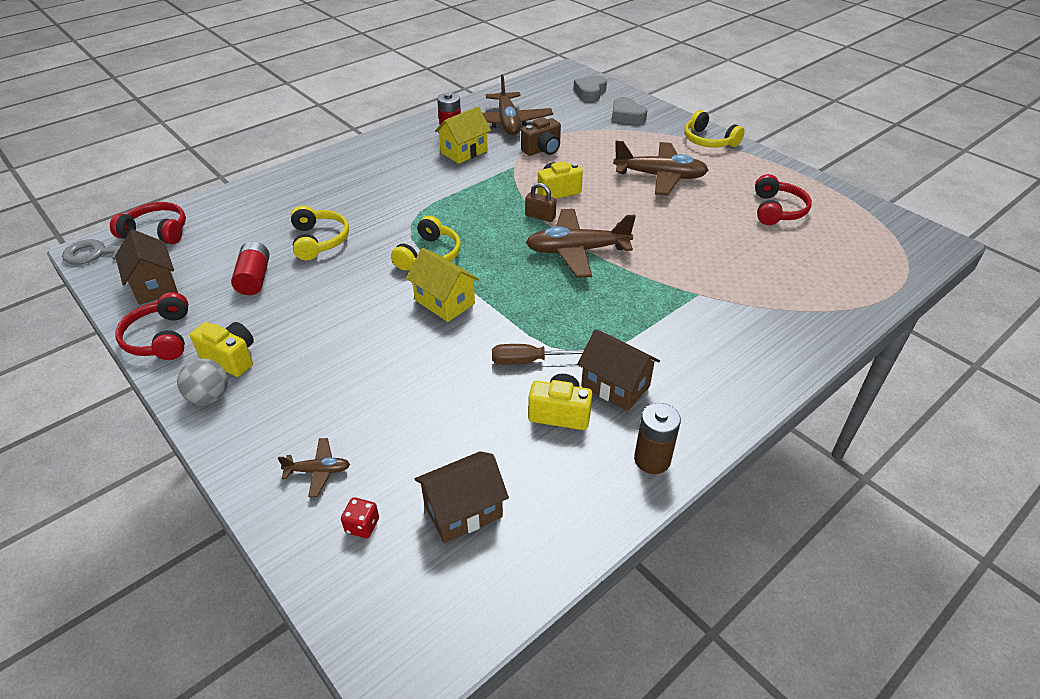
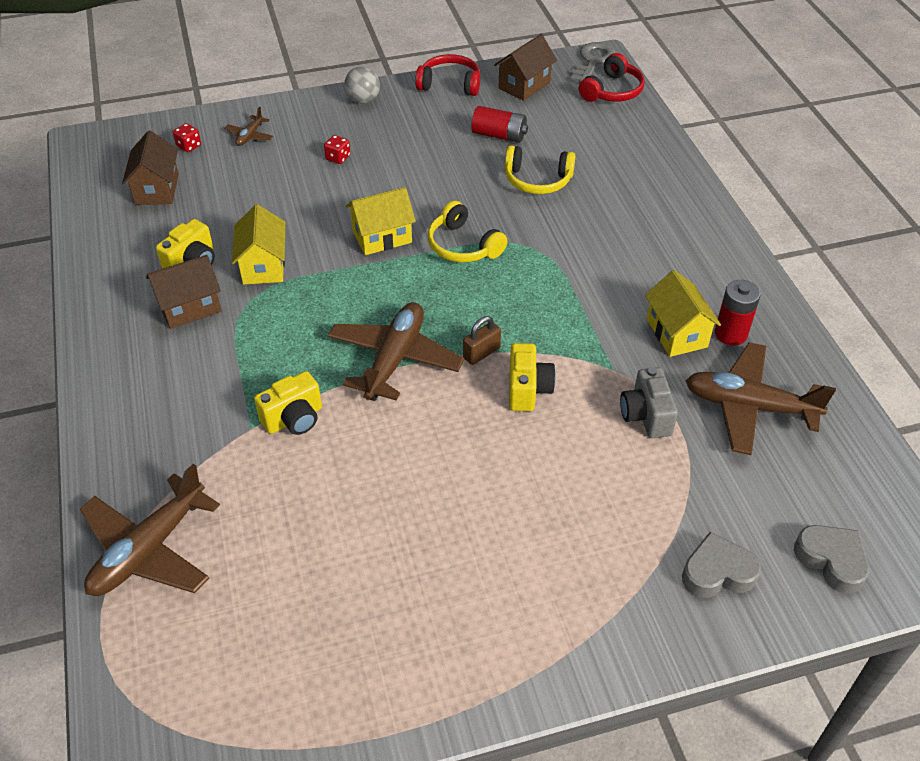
camera: 115 degrees right, 5 degrees up
(155, 285) = (524, 85): brown house -> brown house turned 45 degrees counterclockwise
(231, 358) = (399, 113): yellow camera -> yellow camera (294, 419)
(334, 375) = (338, 158): none -> red dice
(529, 361) = (263, 265): brown screwdriver -> yellow house
(542, 150) = (646, 415): brown camera -> grey camera
(652, 459) = (103, 296): brown battery -> none
(660, 176) = (505, 519): brown plane -> brown plane (149, 549)
(709, 140) = (580, 650): yellow headphones -> none
(777, 210) = (340, 617): red headphones -> none

